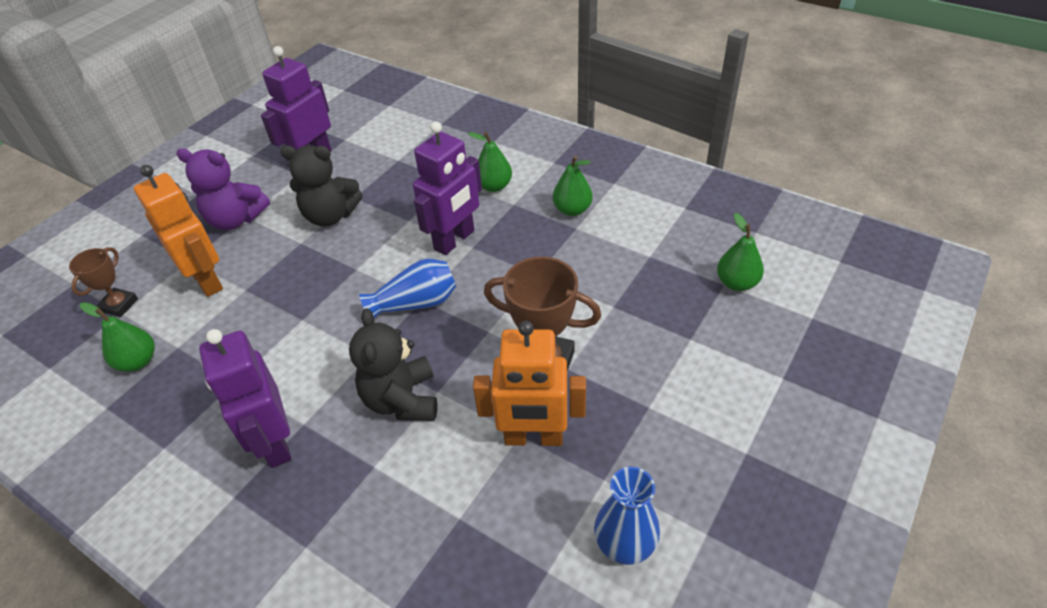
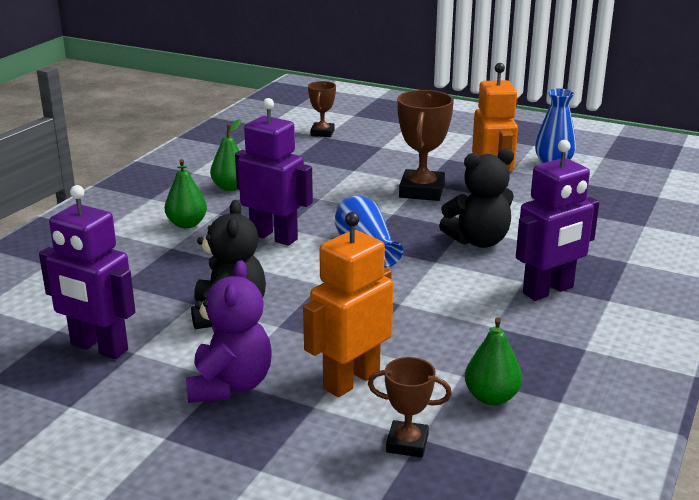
camera: 100 degrees left, 20 degrees down
(736, 283) = (322, 133): green pear -> brown trophy

